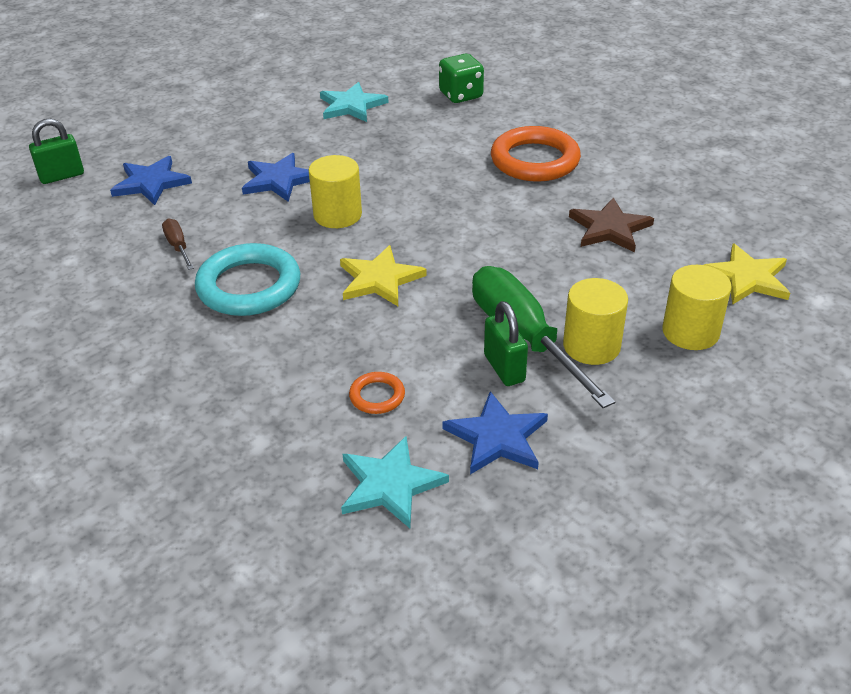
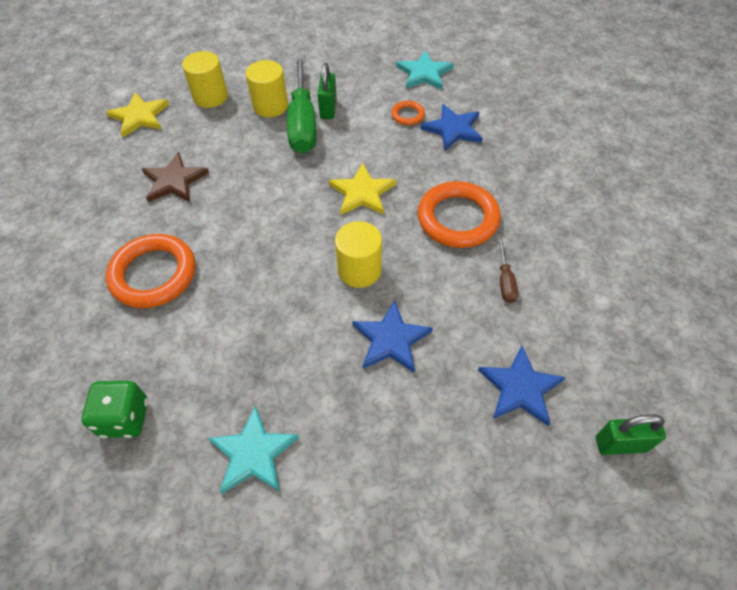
camera: 155 degrees left, 15 degrees up
(249, 286) = (457, 218): turquoise ring -> orange ring
(497, 437) = (359, 78): blue star -> blue star (453, 129)

